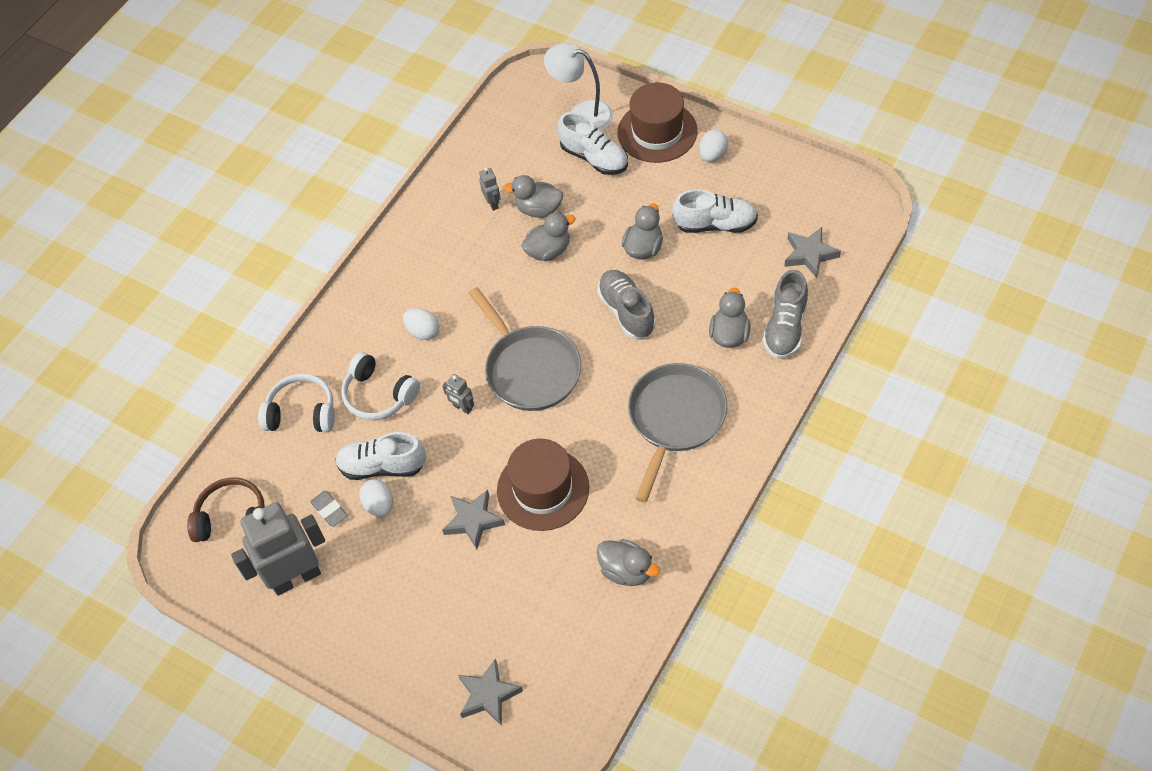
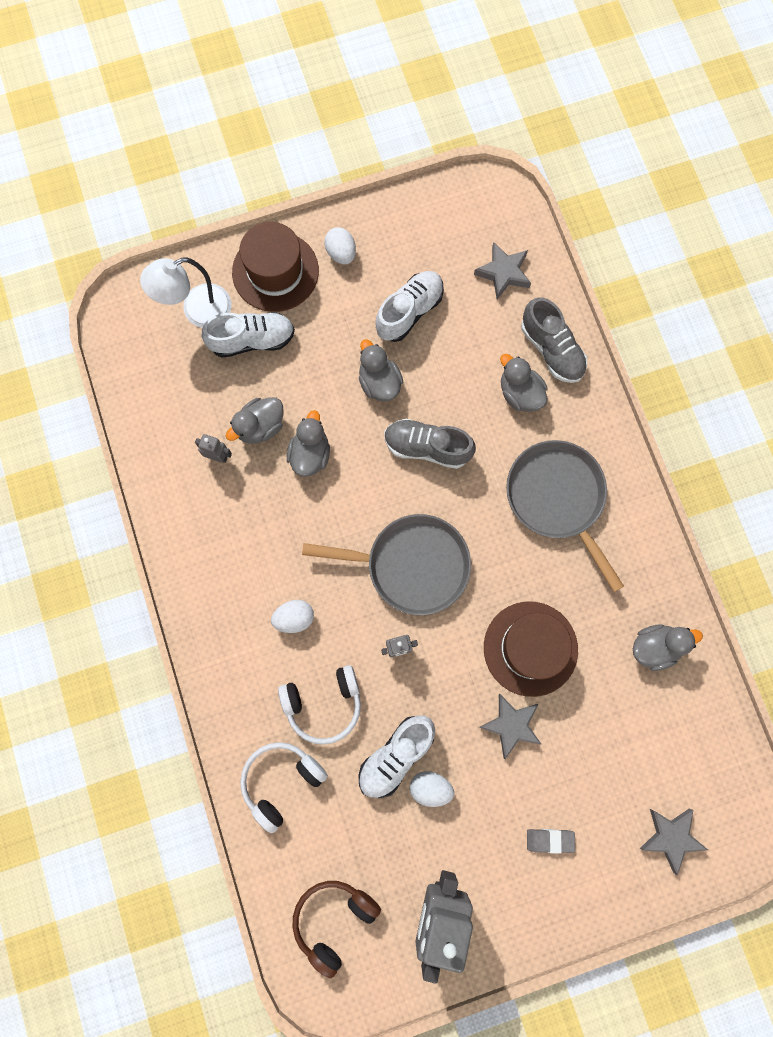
camera: 55 degrees left, 20 degrees up
(329, 510) = (399, 832): grey eraser -> grey eraser (550, 840)

